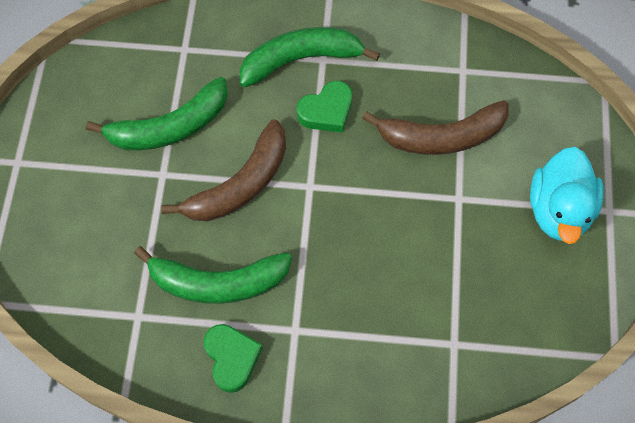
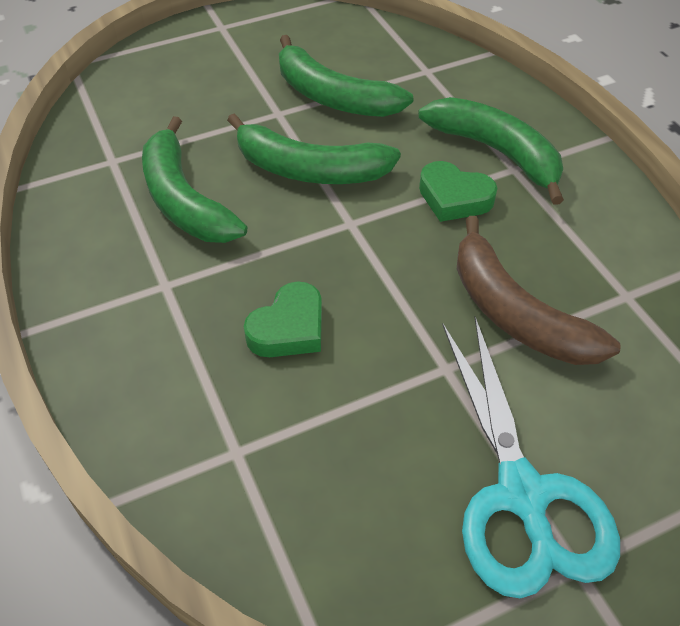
camera: 60 degrees right, 15 degrees down
(232, 358) = (102, 247): green heart -> green heart (289, 328)
(240, 184) = (309, 169): brown banana -> green banana
(558, 210) = (522, 495): turquoise duck -> turquoise scissors

